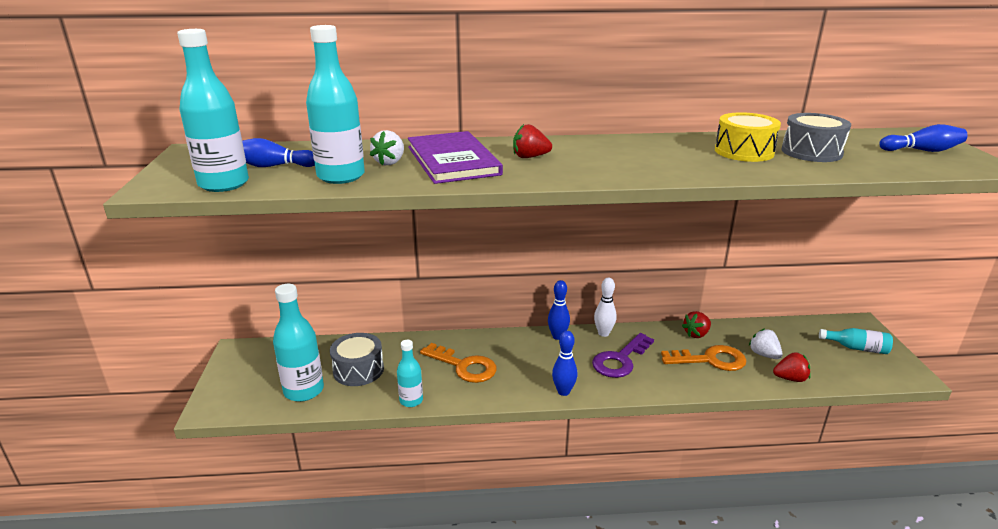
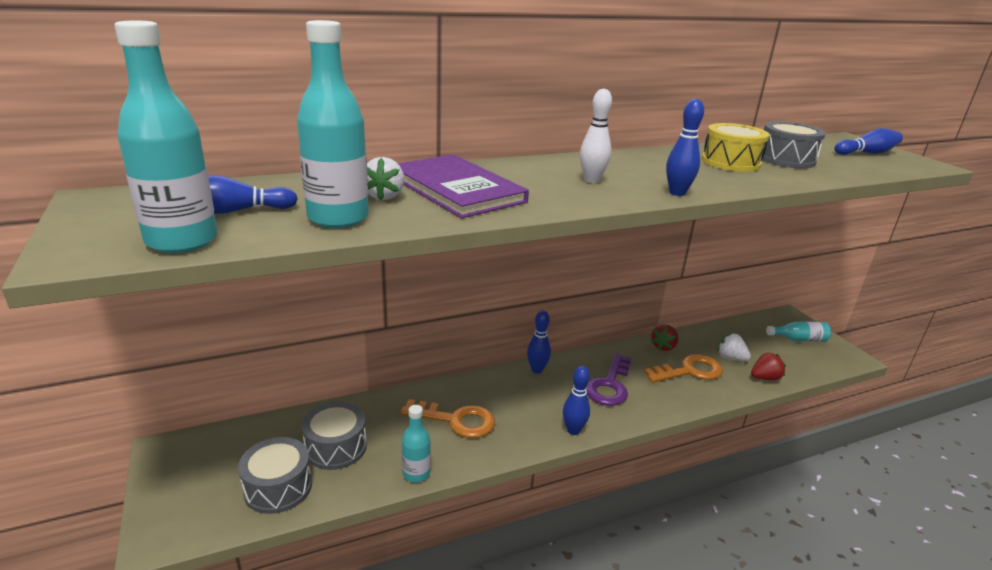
camera: 20 degrees left, 0 degrees up
(304, 391) = (278, 487): turquoise bottle -> grey drum
(530, 157) = (537, 180): red strawberry -> none
(603, 333) = (579, 359): white bowling pin -> white bowling pin (591, 180)
(651, 176) = (677, 193): none -> blue bowling pin

